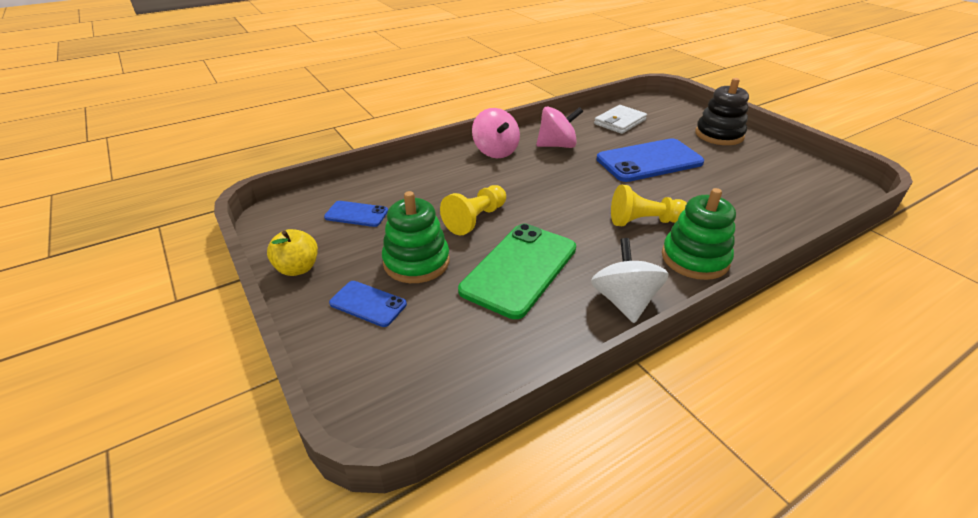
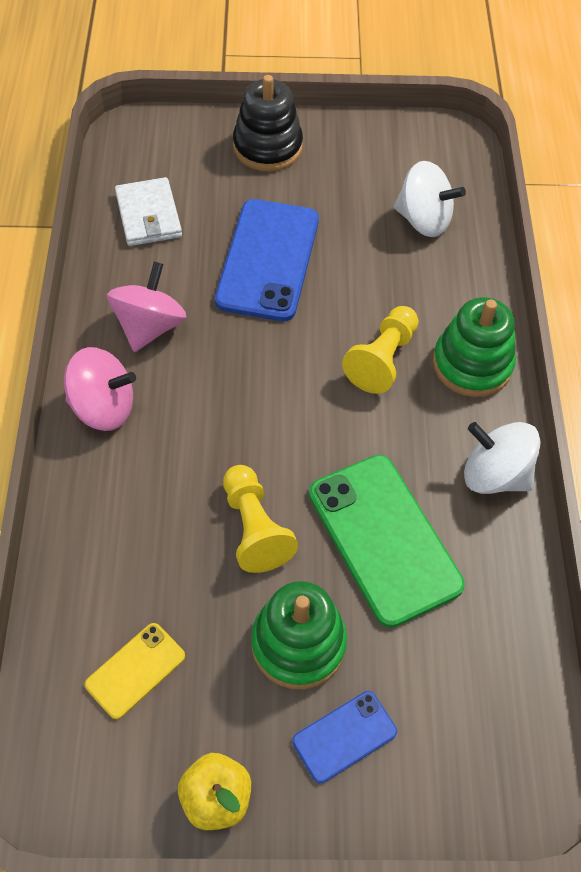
camera: 60 degrees left, 20 degrees up
(356, 214) = (135, 670): blue phone -> yellow phone
(768, 199) = (423, 220): none -> white spinning top

